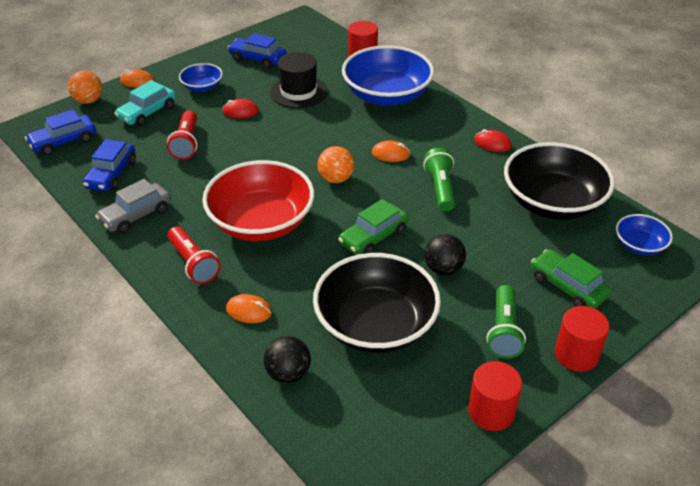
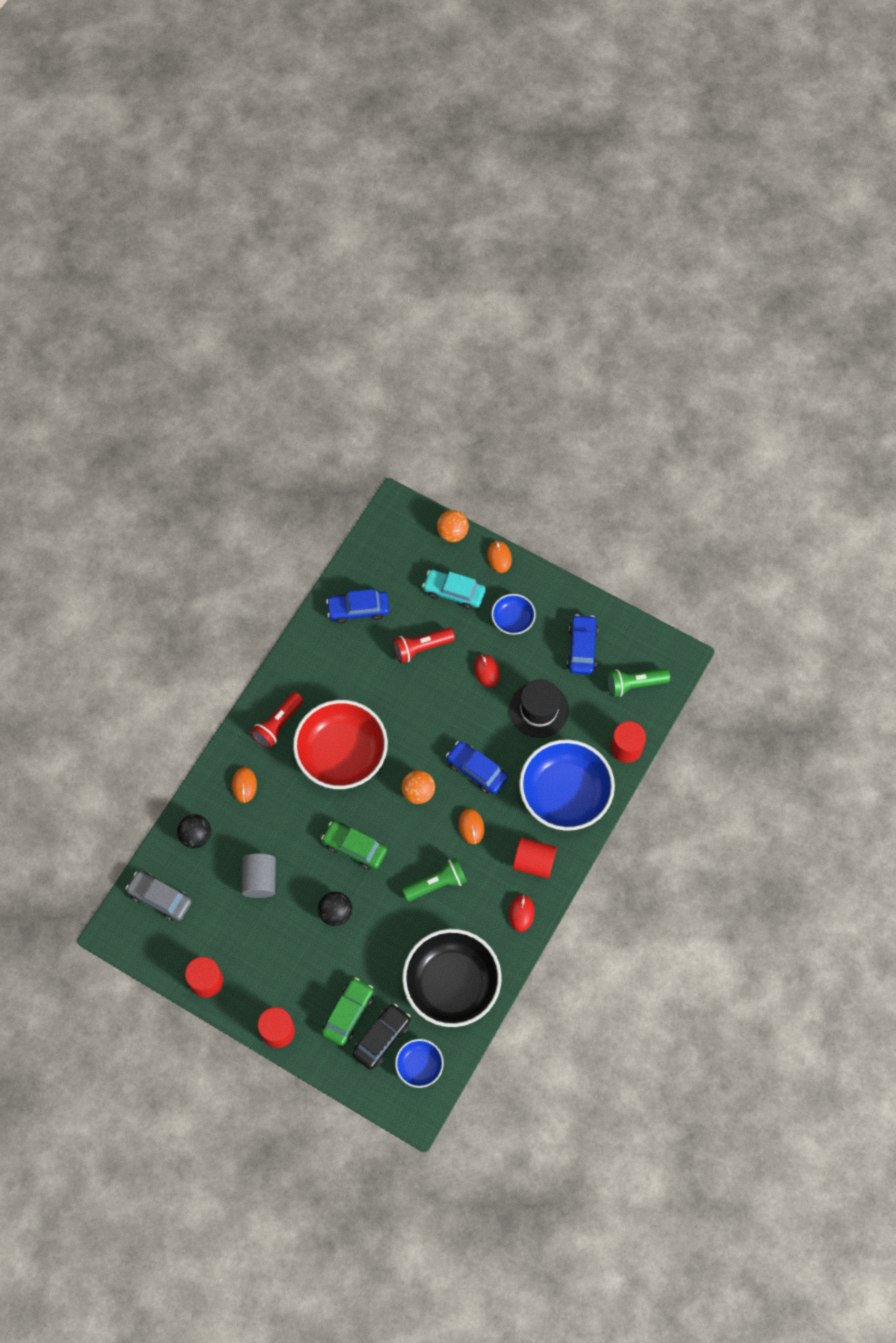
camera: 70 degrees right, 25 degrees up
(63, 142) = (386, 547): blue car -> blue car (476, 770)
(136, 215) = (316, 655): grey car -> grey car (160, 898)
(375, 325) = (260, 880): black bowl -> grey cylinder
(444, 126) = (534, 862): none -> red cylinder
(503, 331) = (284, 973): green flashlight -> green flashlight (635, 684)
(602, 266) = (382, 1038): none -> black car

